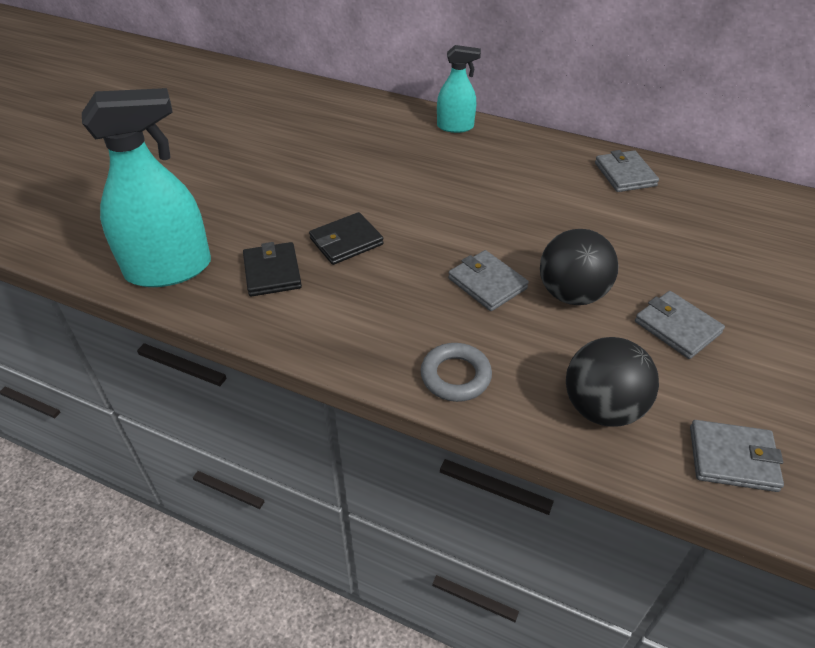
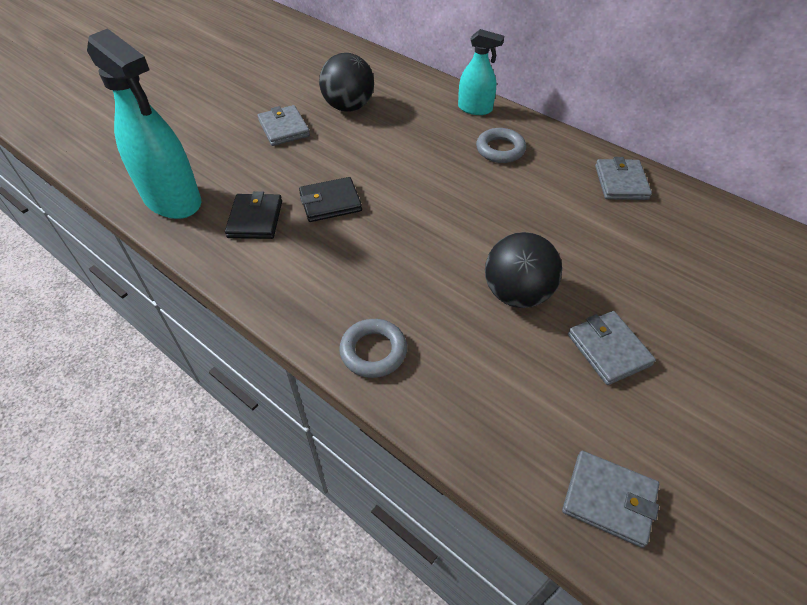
camera: 15 degrees right, 5 degrees up
(169, 269) = (172, 200): turquoise spray bottle -> turquoise spray bottle turned 45 degrees clockwise
(487, 283) = (440, 267): grey wallet -> grey wallet (284, 128)
(497, 162) = (500, 149): none -> grey ring
(602, 408) = (498, 415): black ball -> black ball (348, 107)

